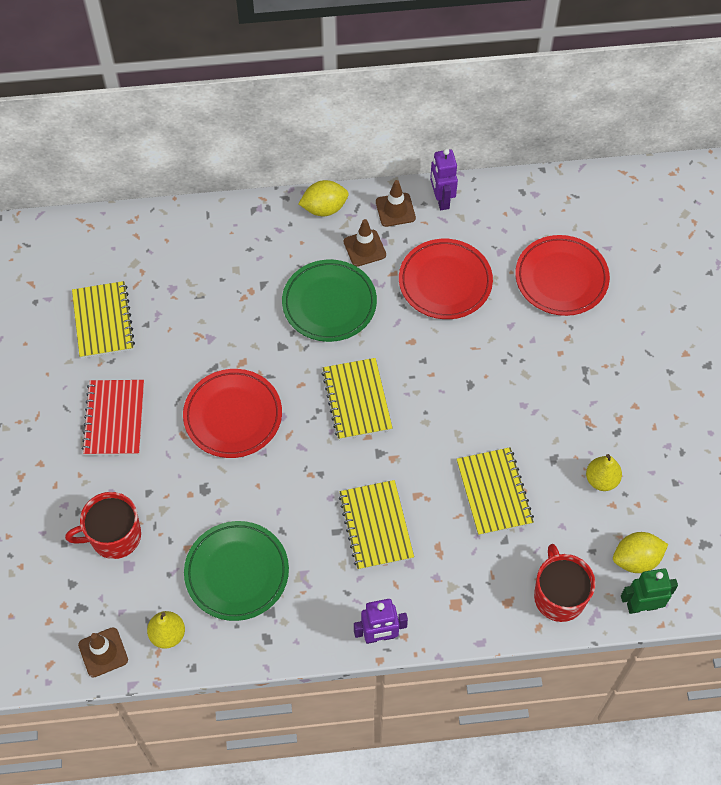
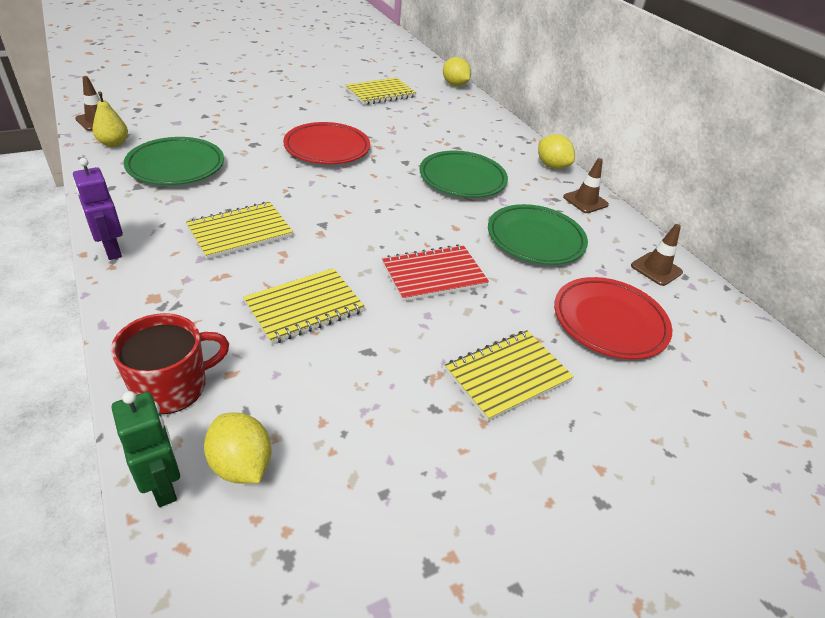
camera: 65 degrees right, 20 degrees down
(99, 226) = (455, 85): none -> yellow lemon
(114, 419) = (302, 105): red notebook -> red notebook (434, 275)
(114, 536) = (201, 114): red mug -> none
(357, 400) = (373, 204): yellow notebook -> yellow notebook (507, 376)
(364, 248) = (532, 190): brown traffic cone -> brown traffic cone (656, 269)
(441, 200) = (622, 225): purple robot -> none
(445, 282) = (535, 239): red plate -> green plate
(601, 480) = (356, 403): yellow pear -> none

